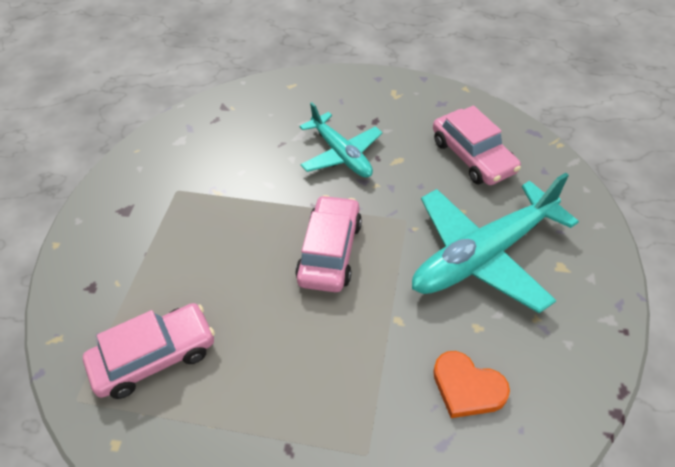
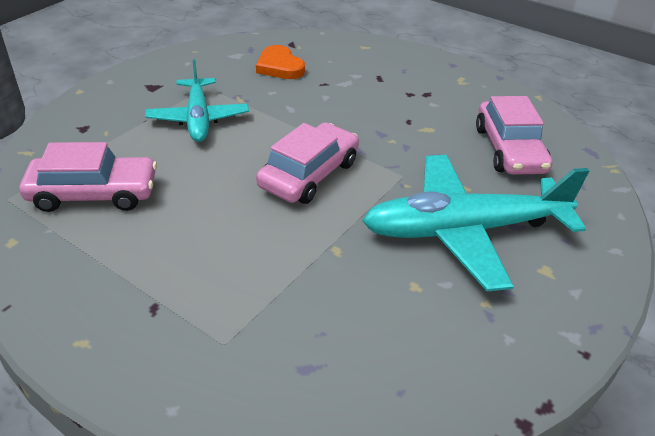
camera: 20 degrees right, 10 degrees down
(341, 154) = (374, 107): turquoise plane -> turquoise plane (198, 118)
(467, 387) = (367, 331): orange heart -> orange heart (279, 66)

